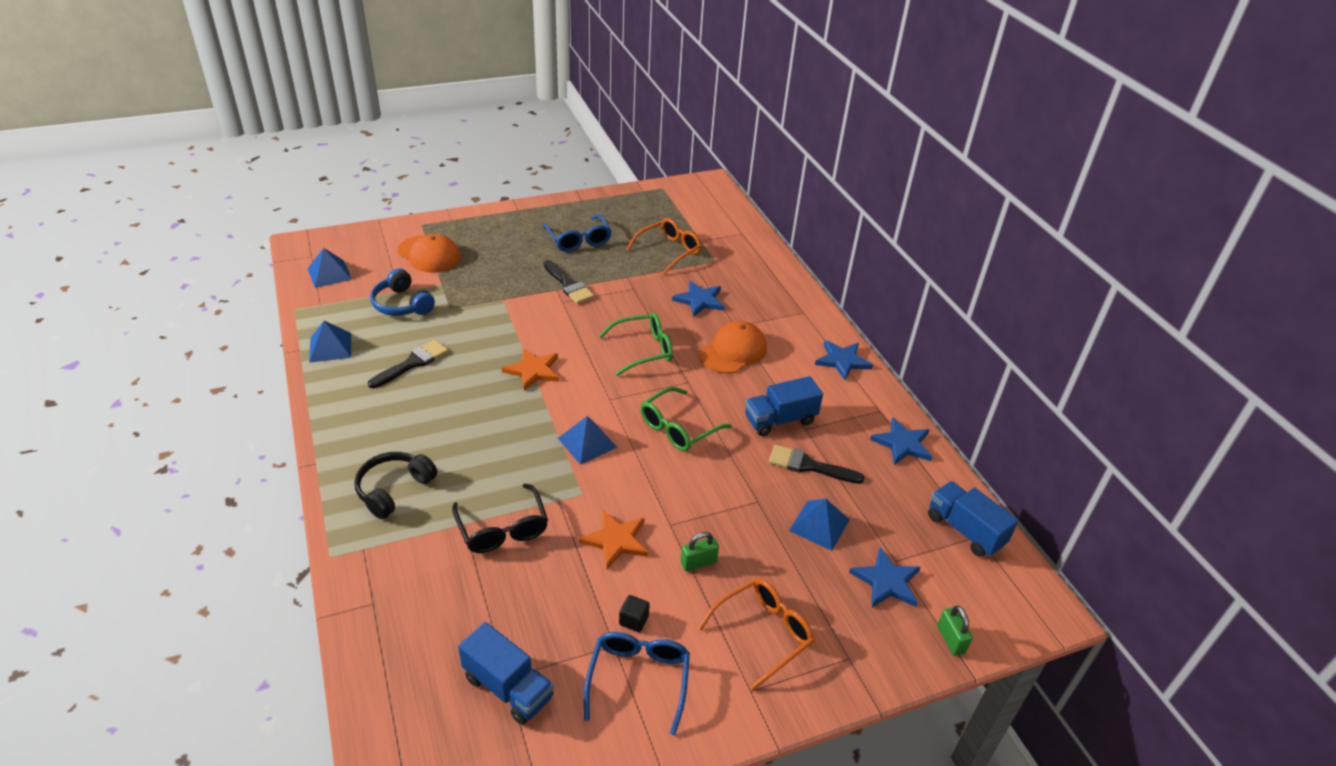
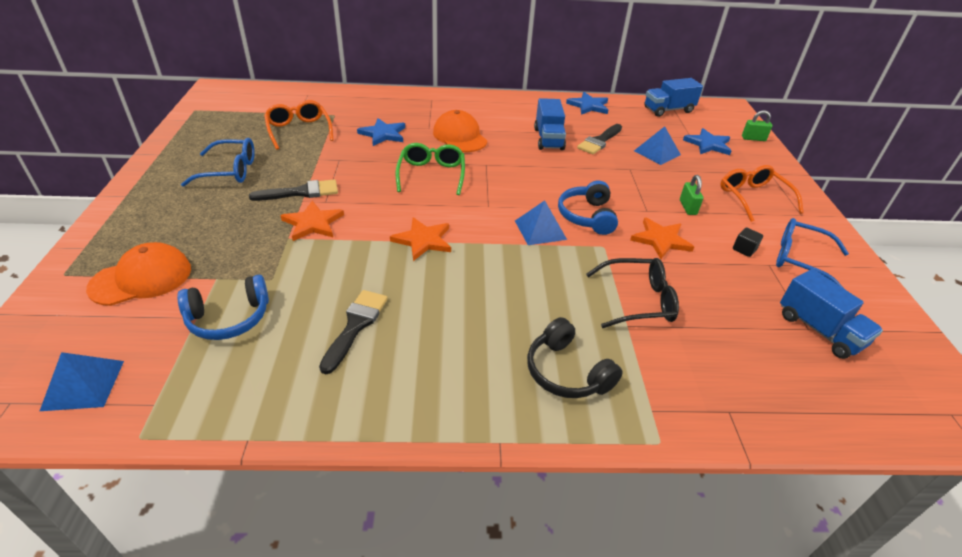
camera: 70 degrees left, 0 degrees up
(330, 347) = (268, 402): blue pyramid -> none
(412, 363) = (355, 326): black brush -> black brush turned 45 degrees clockwise
(508, 687) = (819, 330): blue truck -> blue truck turned 90 degrees clockwise
(528, 305) = (313, 223): none -> orange star
(630, 474) = (587, 216): none -> blue headphones
(678, 428) = (540, 182): green glasses -> none
(842, 361) = (496, 101): blue star -> none

